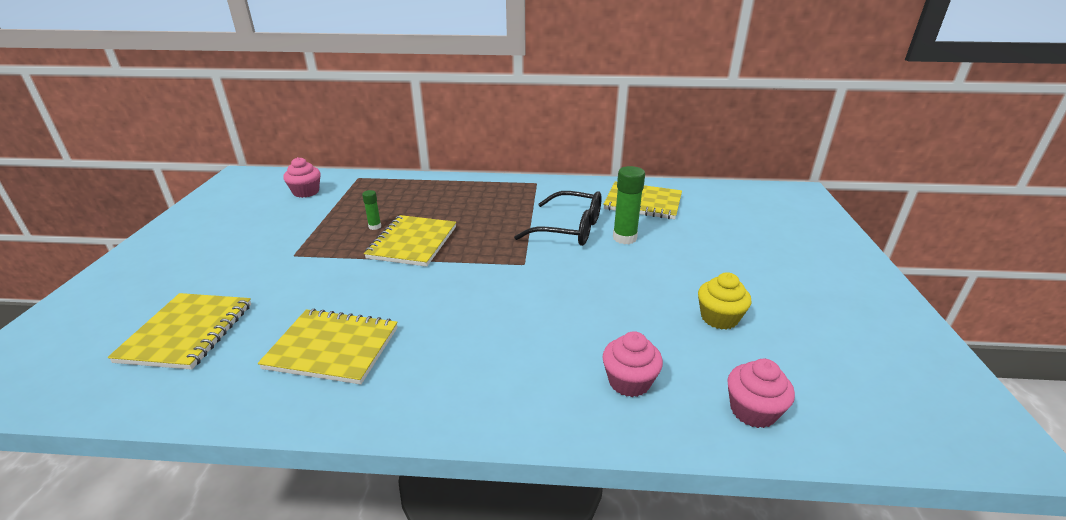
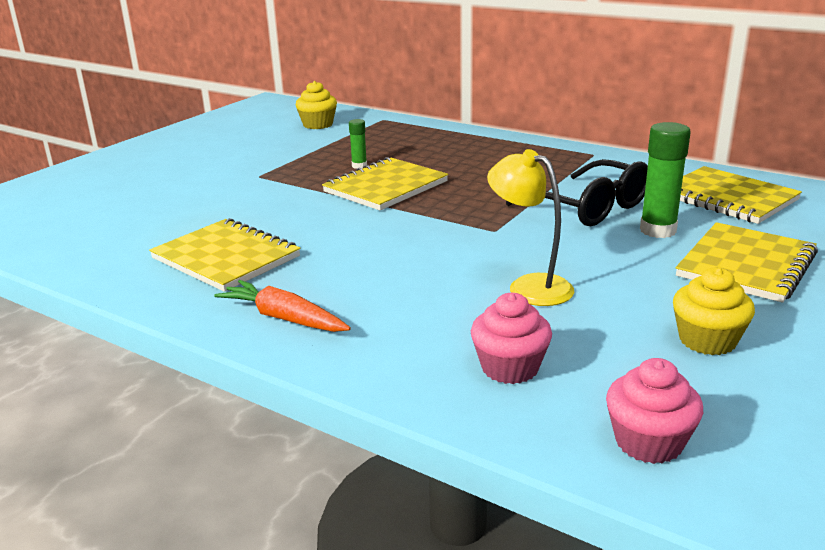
camera: 30 degrees right, 5 degrees down
(187, 332) = (119, 217): yellow notebook -> yellow notebook (746, 265)
(306, 192) = (318, 124): pink cupcake -> yellow cupcake
(433, 394) = (284, 318): none -> orange carrot
(585, 306) = (529, 286): none -> yellow lamp

